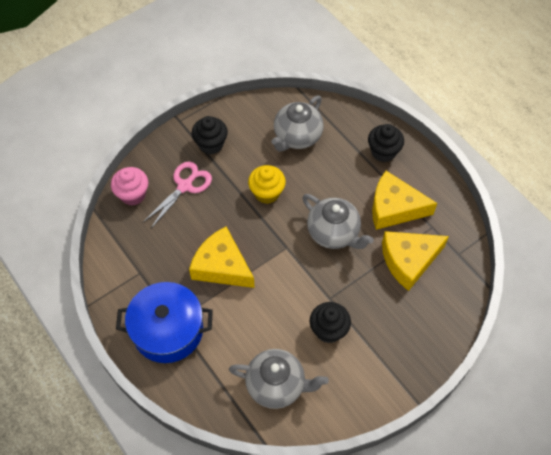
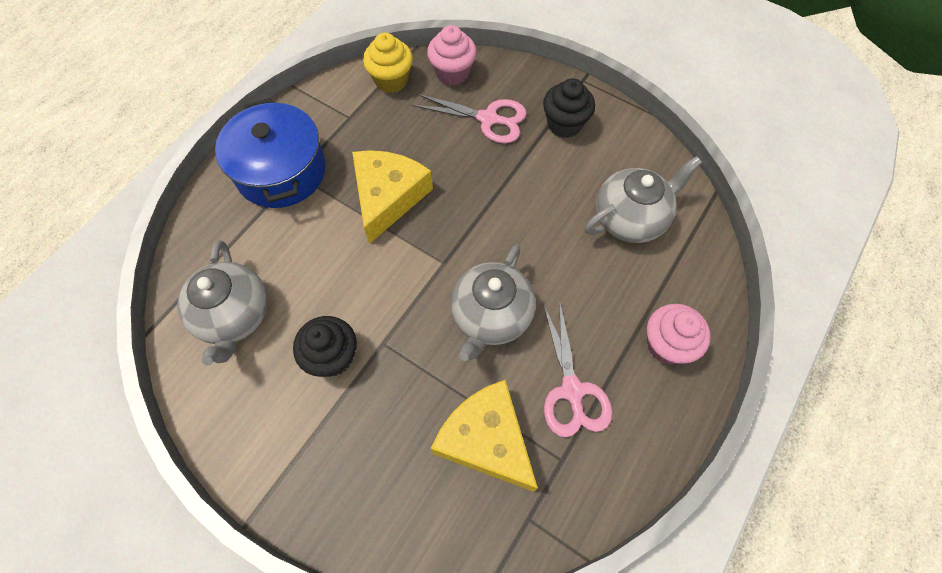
camera: 70 degrees right, 5 degrees up
(267, 193) = (519, 212): yellow cupcake -> yellow cupcake (391, 80)
(297, 137) = (630, 219): grey teapot -> grey teapot turned 135 degrees clockwise
(383, 152) = (666, 344): black cupcake -> pink cupcake
(394, 208) = (572, 390): yellow cheese -> pink scissors

